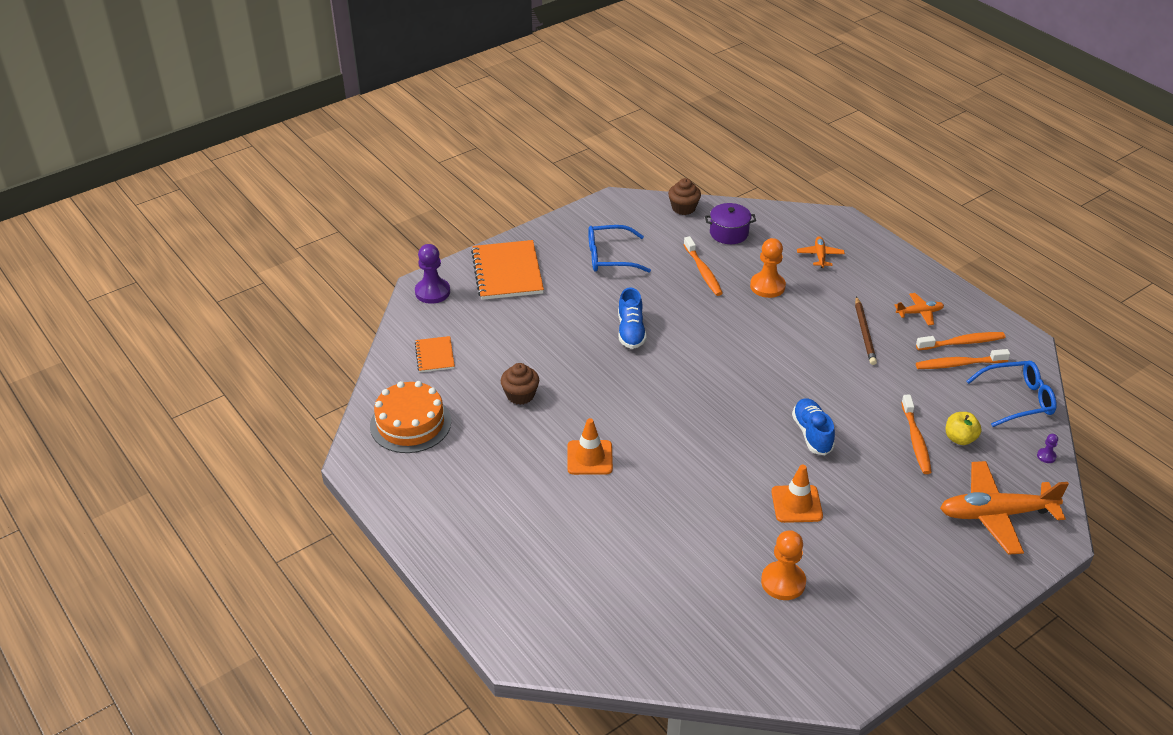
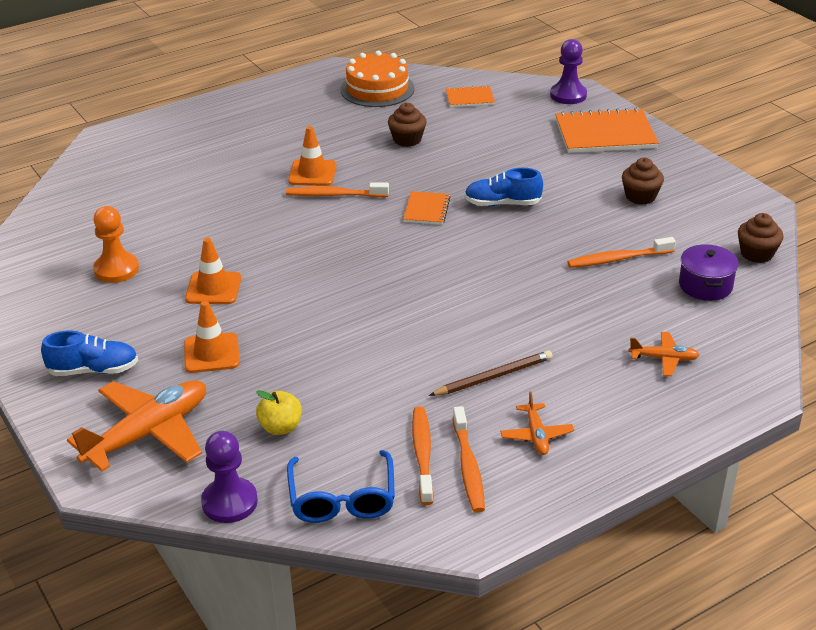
camera: 95 degrees right, 5 degrees down
(610, 257) = (640, 196): blue glasses -> brown cupcake
(646, 376) = (426, 209): none -> orange notebook
(767, 286) = (590, 306): orange pawn -> none
(812, 434) = (315, 311): blue shoe -> blue shoe (94, 370)
(864, 333) = (493, 376): brown pencil -> brown pencil turned 150 degrees clockwise
(887, 491) = (211, 353): none -> orange traffic cone
(915, 440) = (287, 389): orange toothbrush -> orange toothbrush (335, 195)
(996, 514) = (148, 433): orange plane -> orange plane turned 45 degrees clockwise
(1046, 456) = (229, 502): purple pawn -> purple pawn, size x2.19

